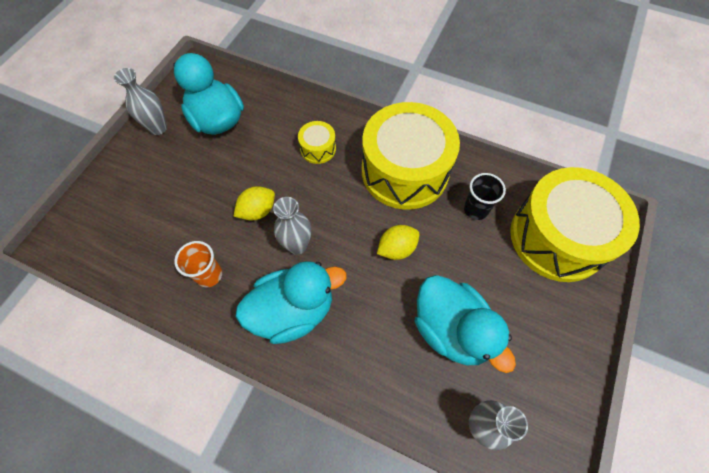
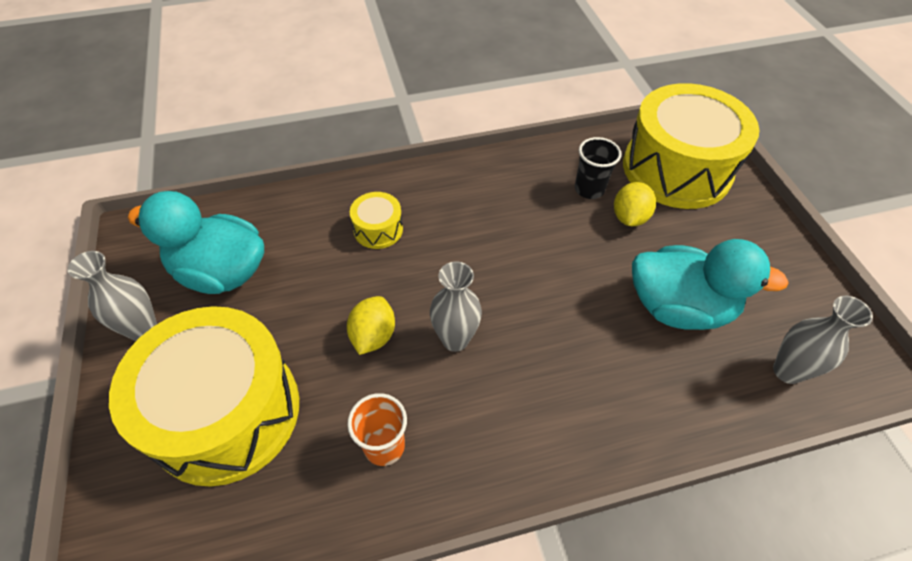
camera: 40 degrees left, 10 degrees down
(293, 311) = (519, 408): turquoise duck -> none
(397, 249) = (557, 271): yellow lemon -> yellow lemon (629, 217)
(404, 171) = (490, 196): yellow drum -> yellow drum (226, 412)

